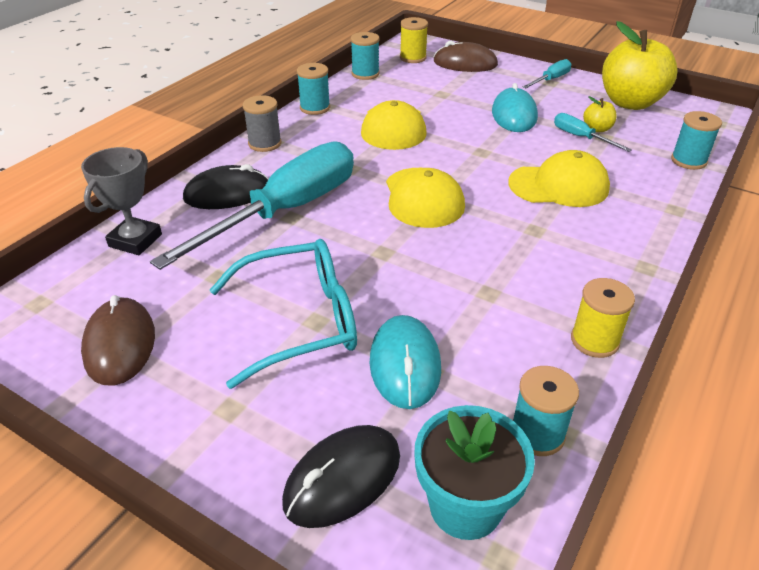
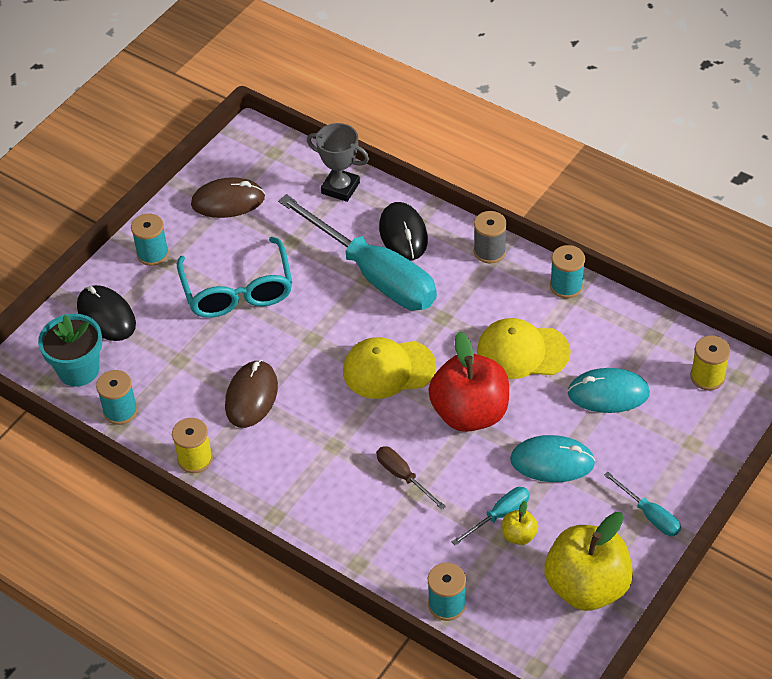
camera: 95 degrees right, 10 degrees up
(365, 74) = (655, 329): turquoise spool -> turquoise spool (152, 254)
(405, 364) = (188, 347): turquoise mouse -> turquoise mouse (608, 393)
(465, 63) = (694, 430): brown mouse -> brown mouse (251, 396)
(471, 152) = (469, 413): none -> red apple
(559, 186) = (403, 476): yellow cap -> brown screwdriver

